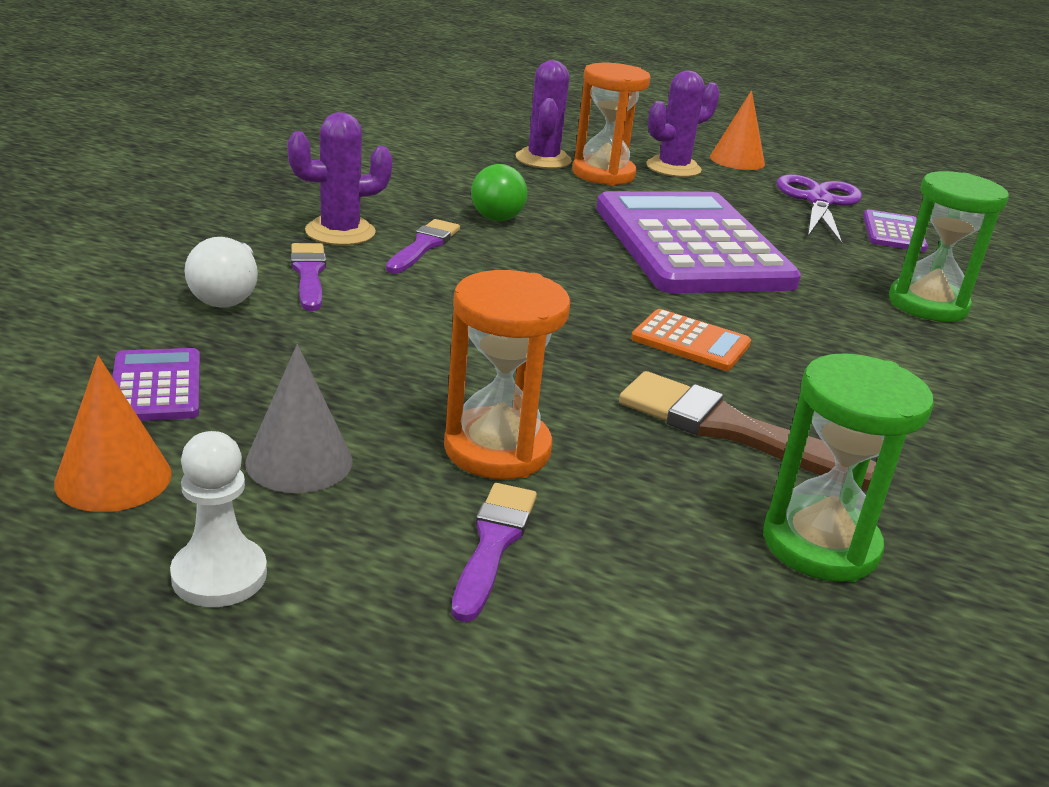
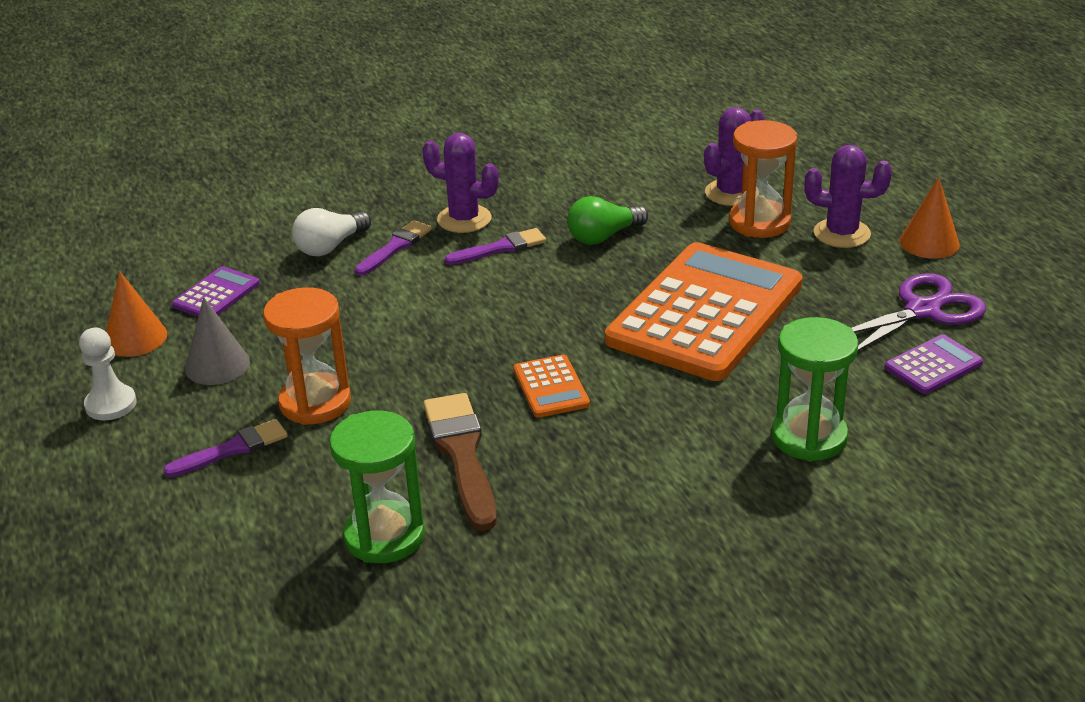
camera: 50 degrees right, 5 degrees up
(691, 245) = (705, 313): purple calculator -> orange calculator

